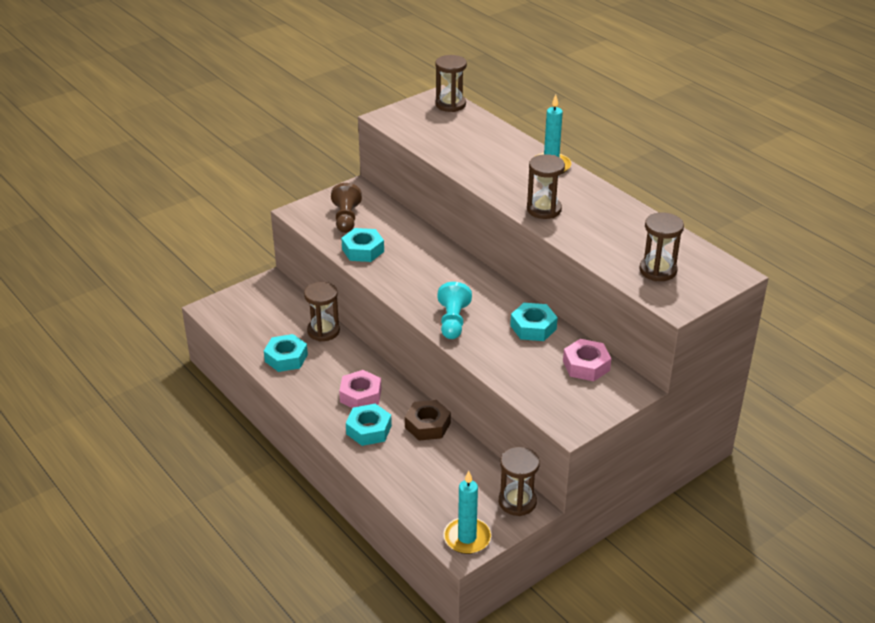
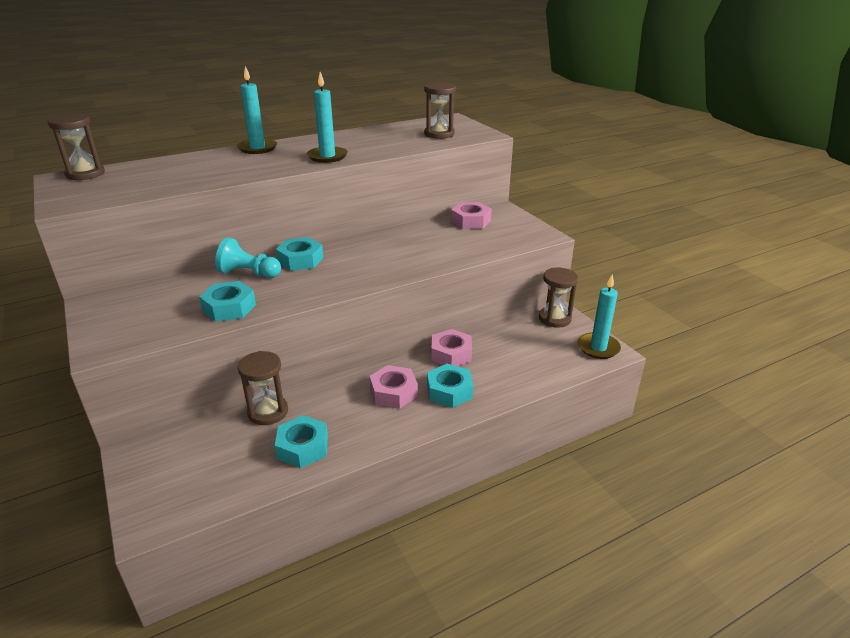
camera: 80 degrees left, 5 degrees down
(346, 219) = (153, 314): brown pawn -> none
(427, 425) = (451, 354): brown nut -> pink nut
(453, 321) = (388, 268): turquoise pawn -> turquoise pawn (249, 273)
(533, 327) = (413, 235): turquoise nut -> turquoise nut (300, 260)
(544, 209) = (327, 156): brown hourglass -> turquoise candle

